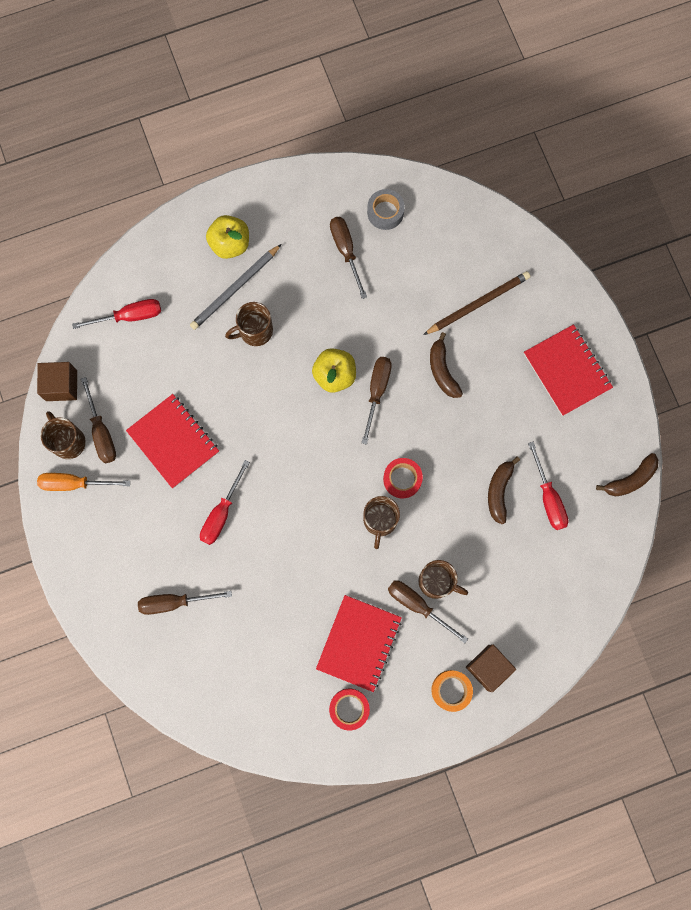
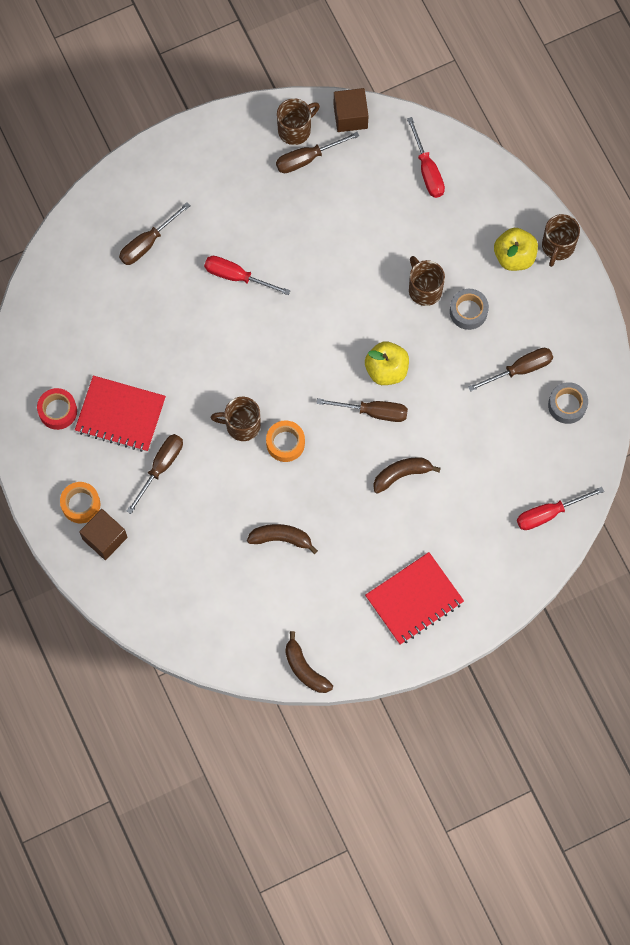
camera: 85 degrees right, 5 degrees down
(74, 483) = (254, 140): orange screwdriver -> none
(173, 441) = (304, 225): red notebook -> none
(174, 602) = (147, 243): brown screwdriver -> brown screwdriver turned 120 degrees counterclockwise
(235, 289) = (467, 266): grey pencil -> none
(282, 292) = (468, 311): none -> grey tape
(402, 479) = (285, 443): red tape -> orange tape
(437, 582) = (185, 484): brown mug -> brown mug (557, 246)
(478, 303) = (477, 505): brown pencil -> none
(548, 497) = (279, 587): red screwdriver -> red screwdriver (549, 513)

